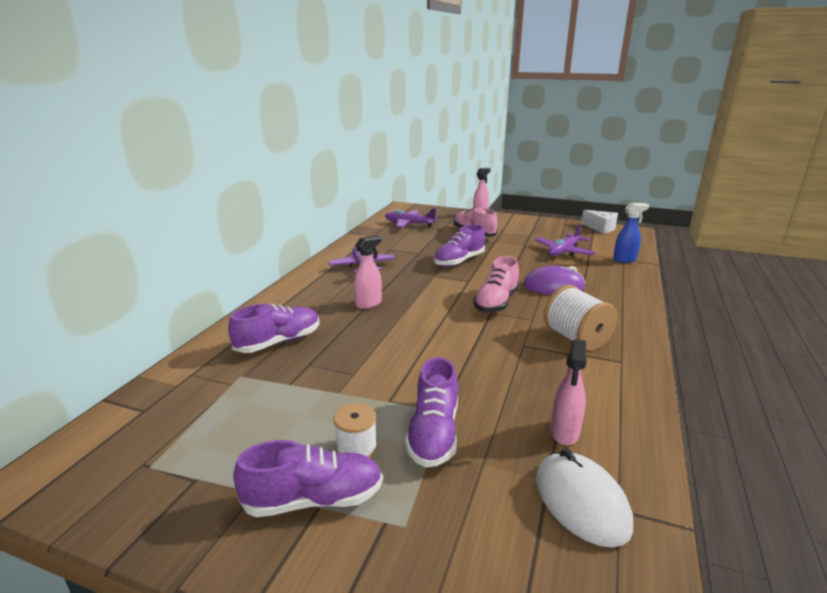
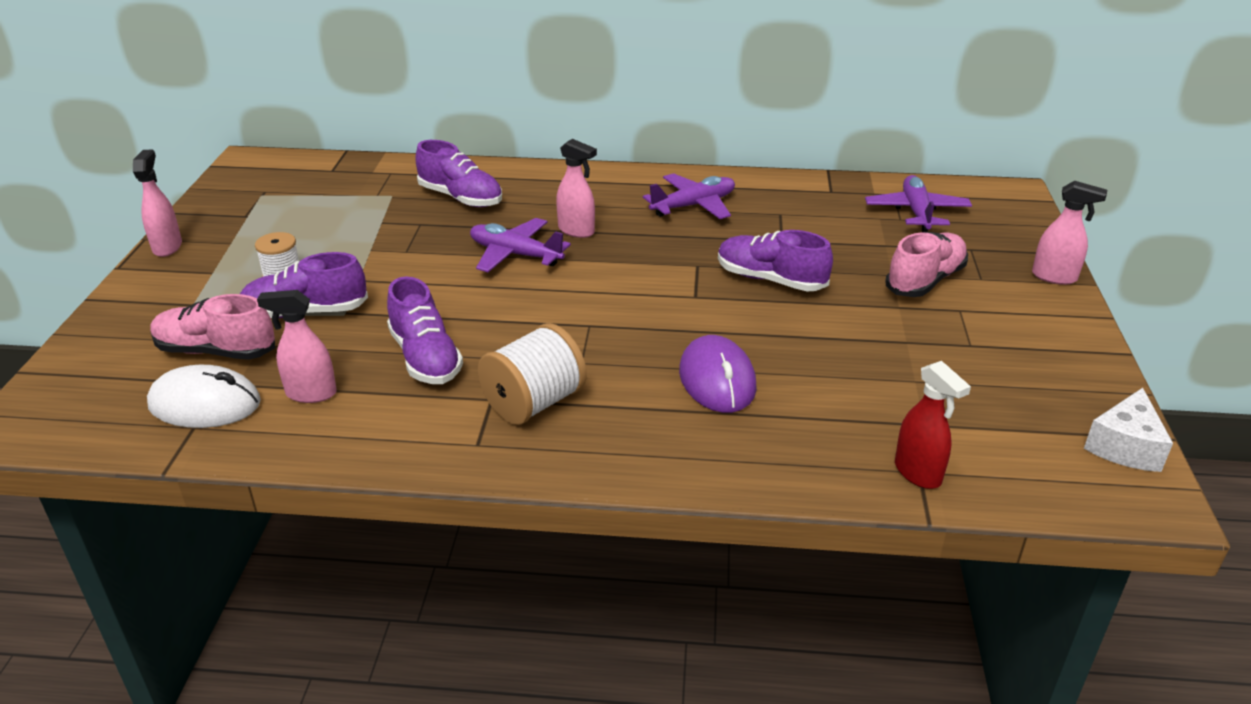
camera: 75 degrees right, 10 degrees up
(222, 557) = (167, 247): none -> pink spray bottle
(314, 499) = (219, 268): purple shoe -> purple shoe (425, 358)
(496, 303) = (624, 327): pink shoe -> pink shoe (216, 351)
(563, 251) = (905, 390): purple plane -> purple plane (515, 254)
(581, 502) = (205, 404): white mouse -> white mouse turned 45 degrees clockwise
(625, 260) = (918, 473): blue spray bottle -> red spray bottle

